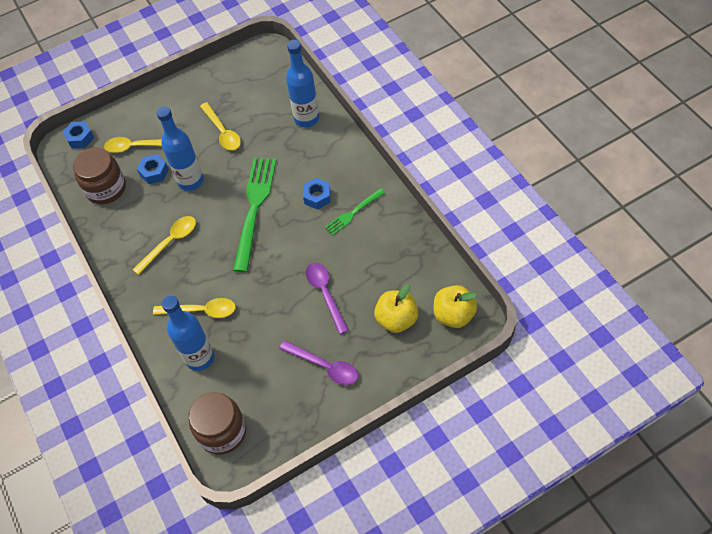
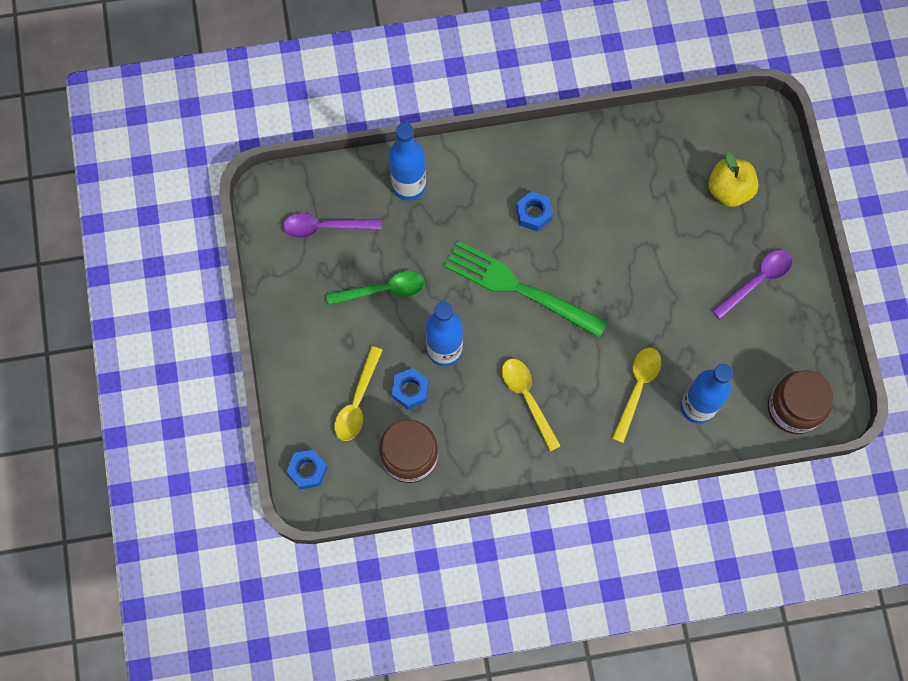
camera: 75 degrees left, 15 degrees up
(222, 132) = (383, 290): yellow spoon -> green spoon
(325, 294) = (669, 250): purple spoon -> purple spoon (325, 227)
(353, 213) = (573, 183): green fork -> none
(453, 315) = (745, 133): yellow apple -> none

